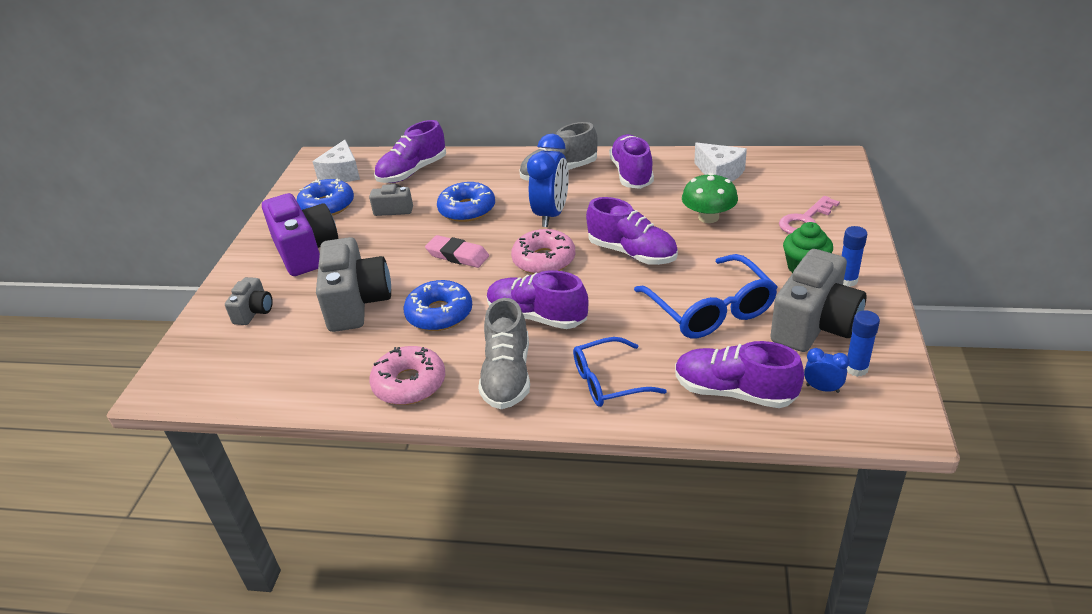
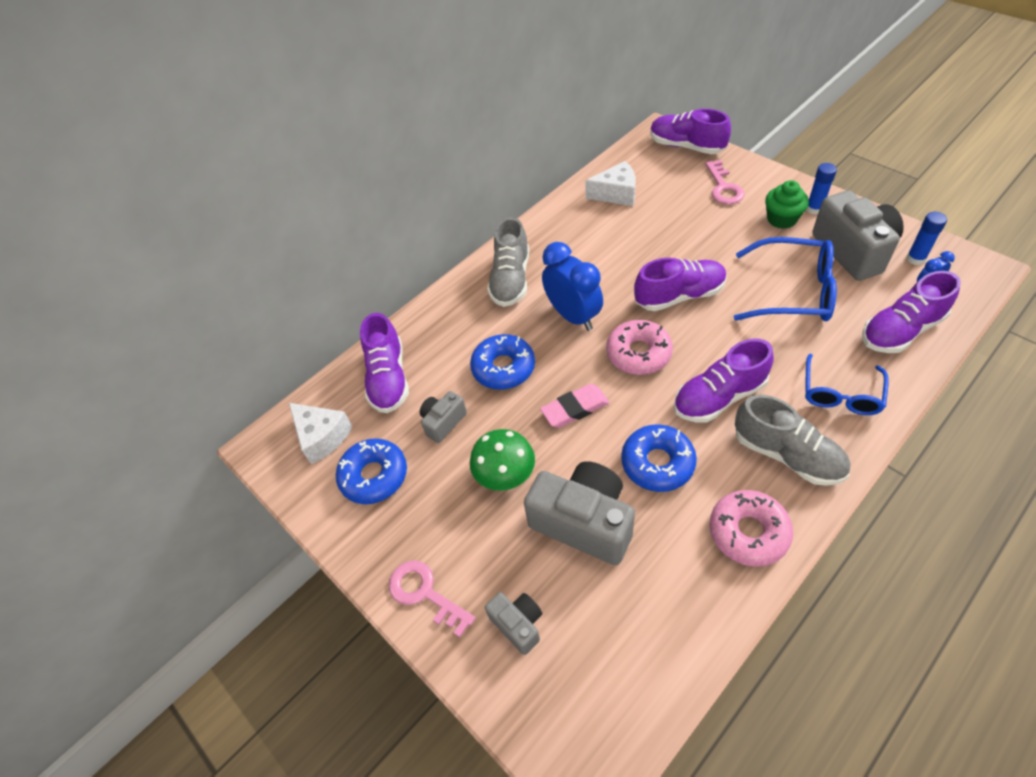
camera: 50 degrees left, 15 degrees up
(252, 266) = (425, 593): none -> pink key
(305, 251) = (445, 530): purple camera -> none
(632, 174) = (563, 239): purple shoe -> purple shoe (686, 146)
(708, 217) = (671, 230): green mushroom -> green mushroom (505, 474)

